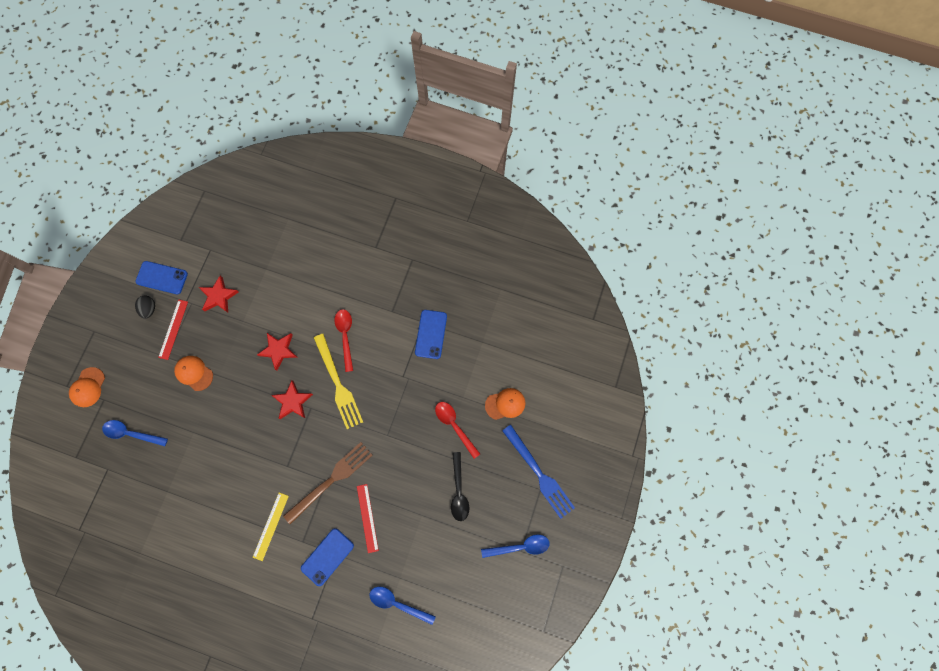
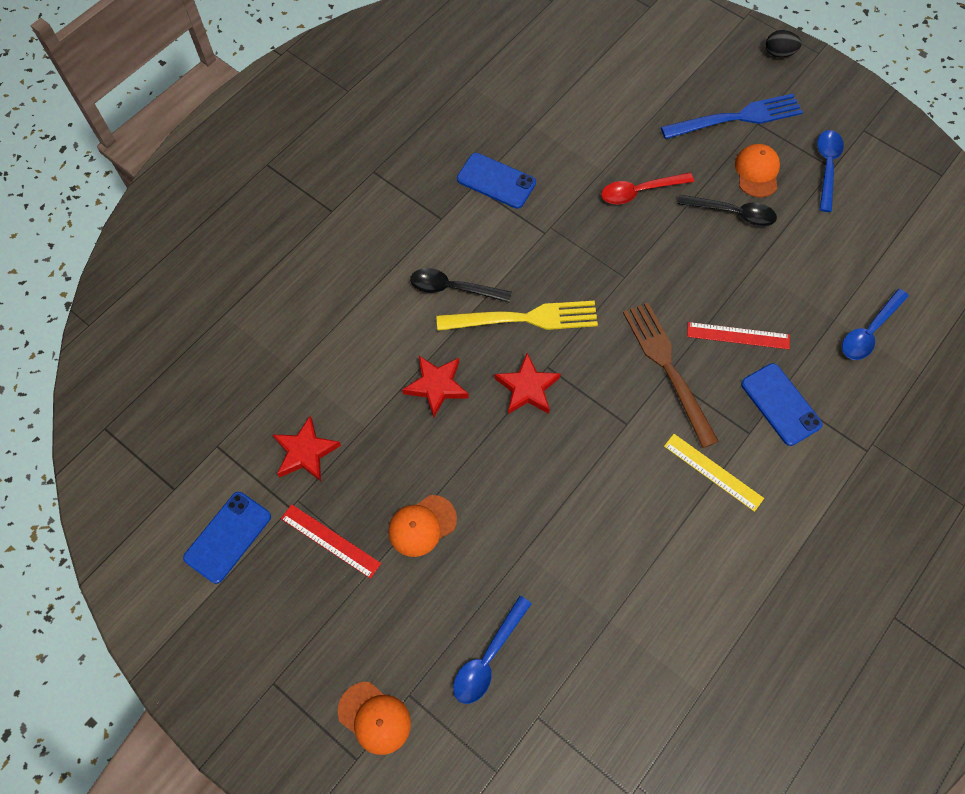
camera: 70 degrees left, 10 degrees down
(149, 309) = (275, 572): black egg -> black egg (779, 53)
(345, 336) = (453, 288): red spoon -> black spoon
(505, 404) = (630, 126): orange cap -> orange cap (757, 172)

